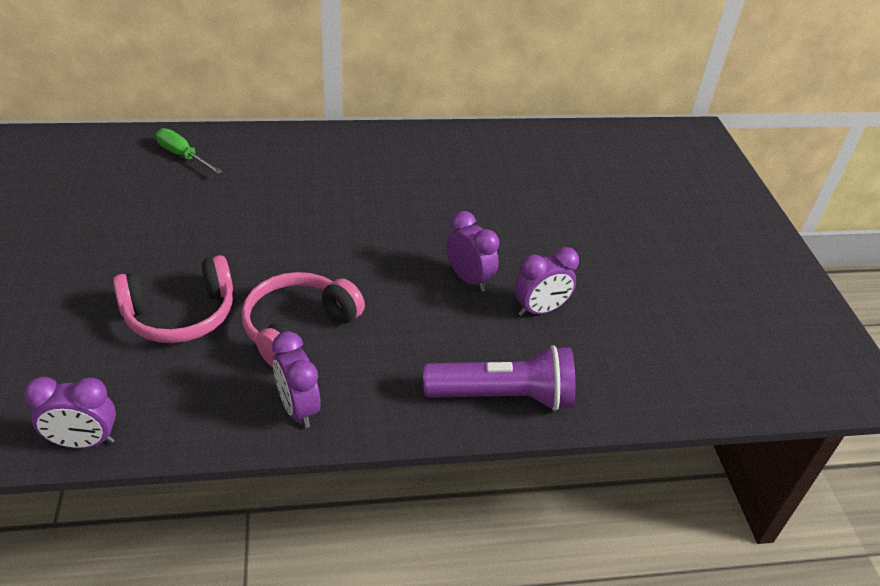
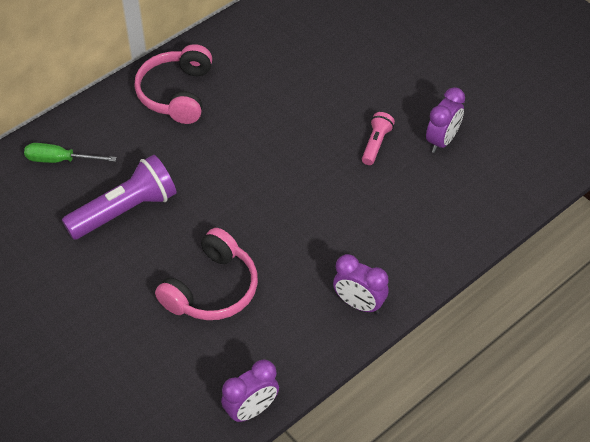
camera: 30 degrees left, 10 degrees up
(298, 328) = (301, 250): pink headphones -> pink headphones (176, 93)
(469, 279) = (376, 144): purple clock -> pink flashlight
(503, 396) = (473, 217): purple flashlight -> purple flashlight (125, 210)

